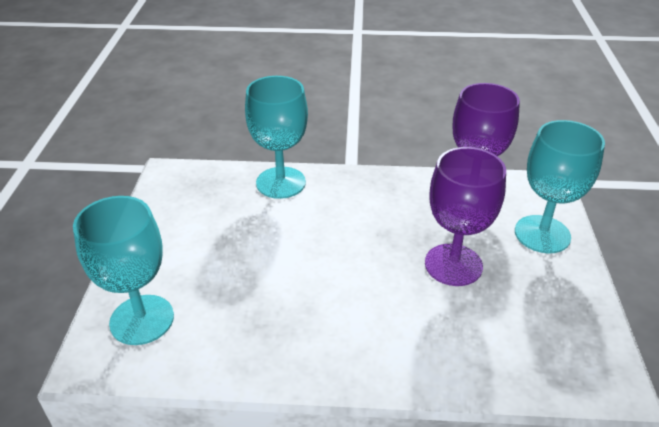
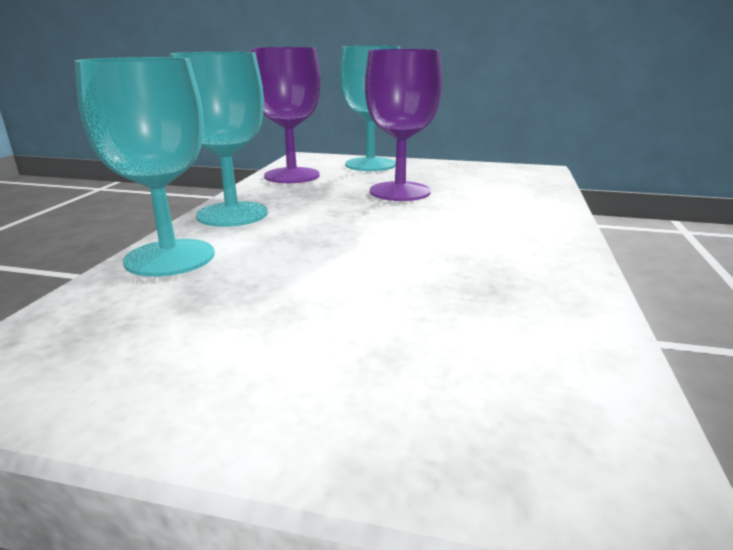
camera: 80 degrees left, 15 degrees down
(142, 319) = (489, 406): turquoise goblet -> turquoise goblet (232, 214)

